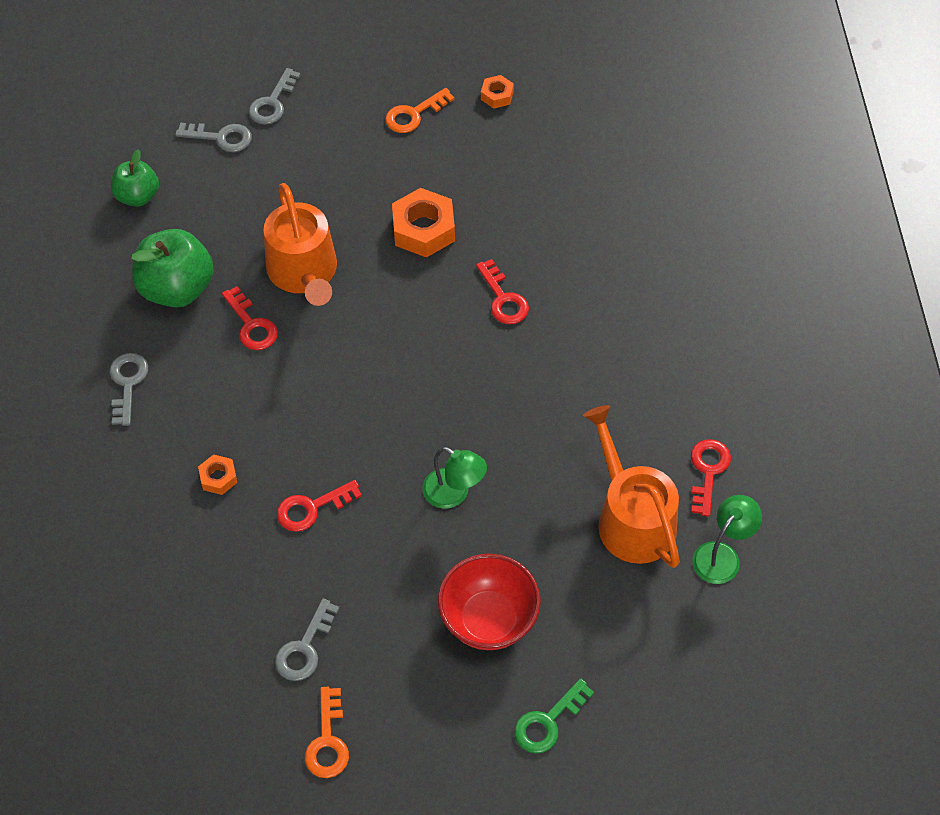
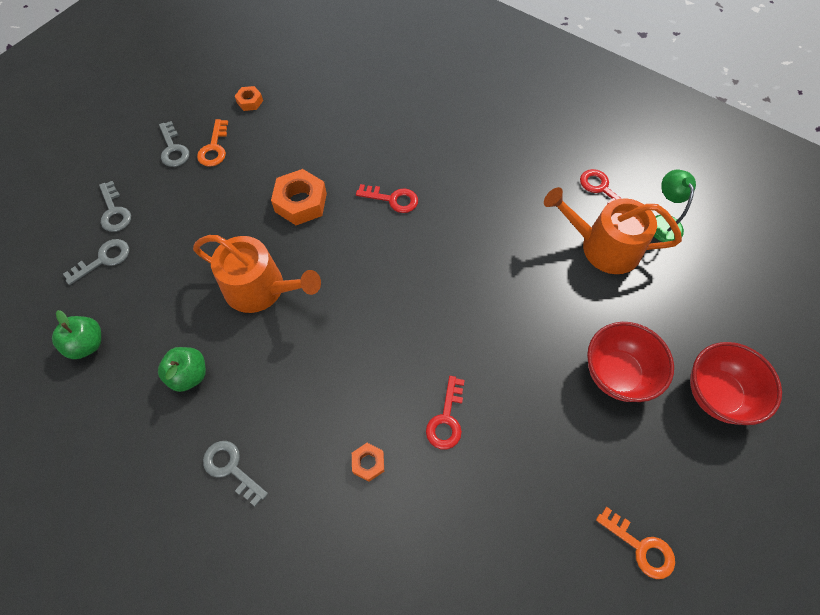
camera: 50 degrees left, 5 degrees up
(177, 288) = (189, 375): green apple -> green apple, size x0.62
(251, 325) = (268, 350): red key -> none
(304, 648) = (554, 507): grey key -> grey key (173, 149)
(454, 494) = (508, 326): green lamp -> none
(548, 722) = (716, 394): green key -> red bowl

